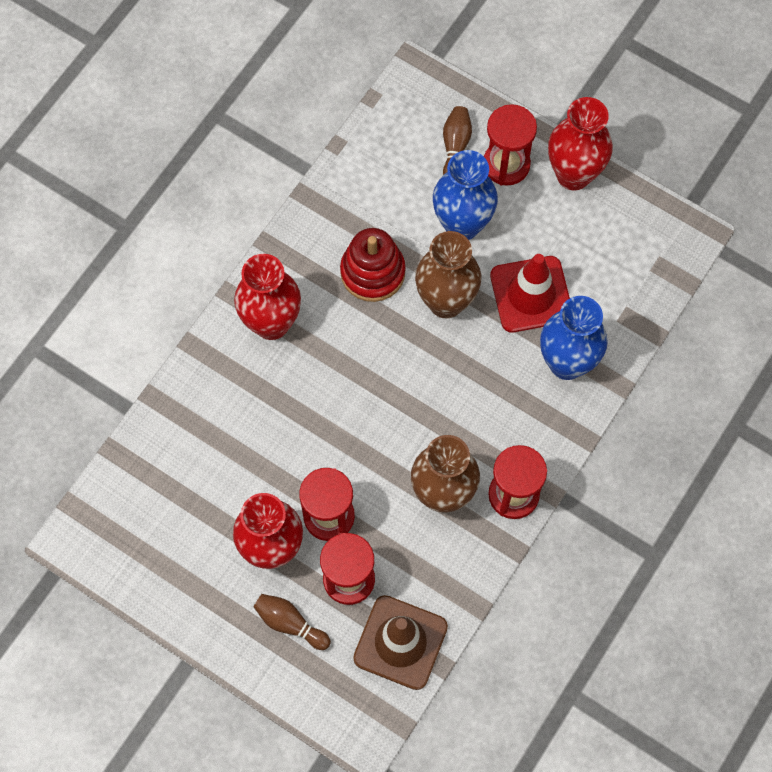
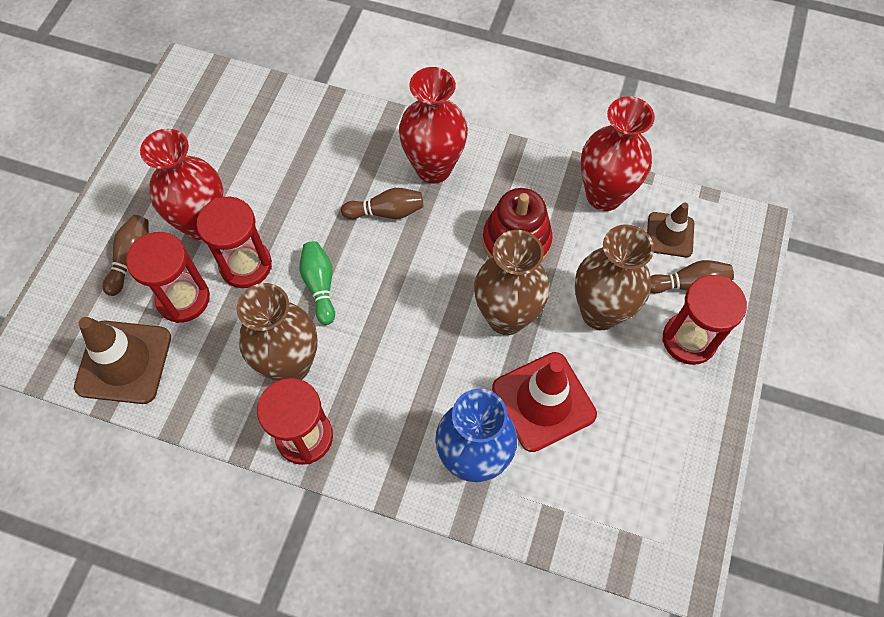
camera: 75 degrees right, 5 degrees down
(307, 377) = (386, 212): none -> brown bowling pin
(370, 453) = (320, 286): none -> green bowling pin
(403, 144) = (670, 235): none -> brown traffic cone
(462, 225) = (600, 312): blue vase -> brown vase
(573, 175) = (706, 414): red vase -> red vase (604, 195)

